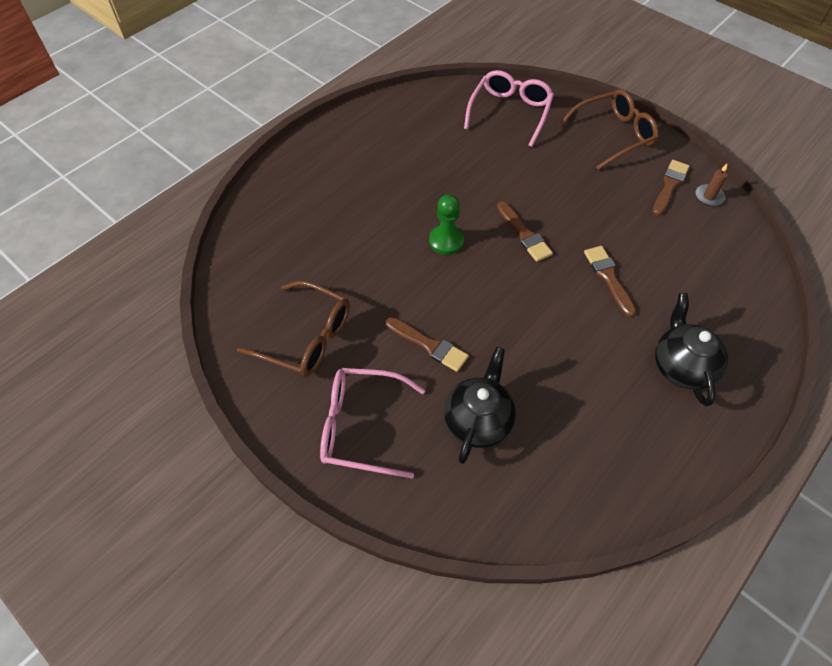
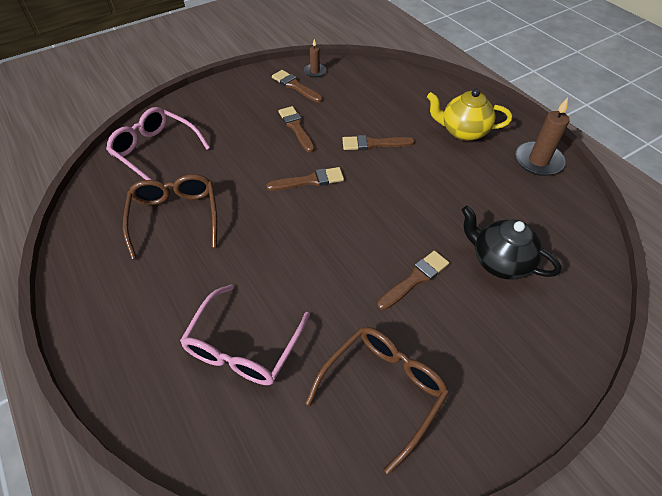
camera: 75 degrees left, 5 degrees down
(361, 426) = (499, 355): pink glasses -> pink glasses (243, 346)
(446, 241) = (295, 237): green pawn -> none
(599, 204) = (296, 127): none -> brown brush
(613, 135) = (225, 98): brown glasses -> brown glasses (175, 217)
(668, 460) = (538, 161): none -> brown candle
(681, 367) = (463, 131): black teapot -> yellow teapot

